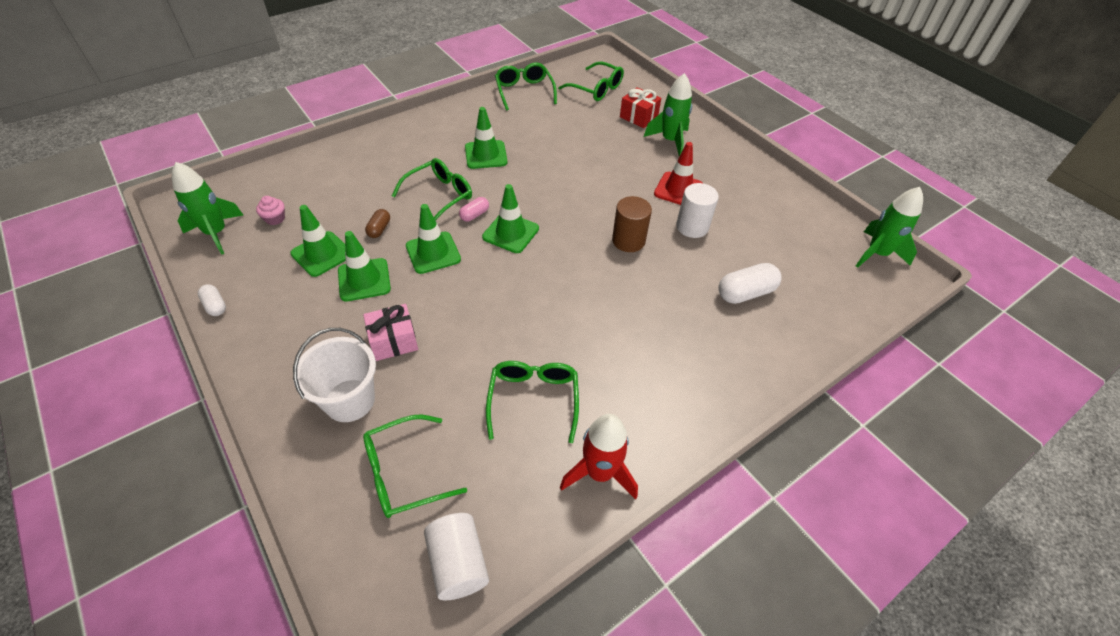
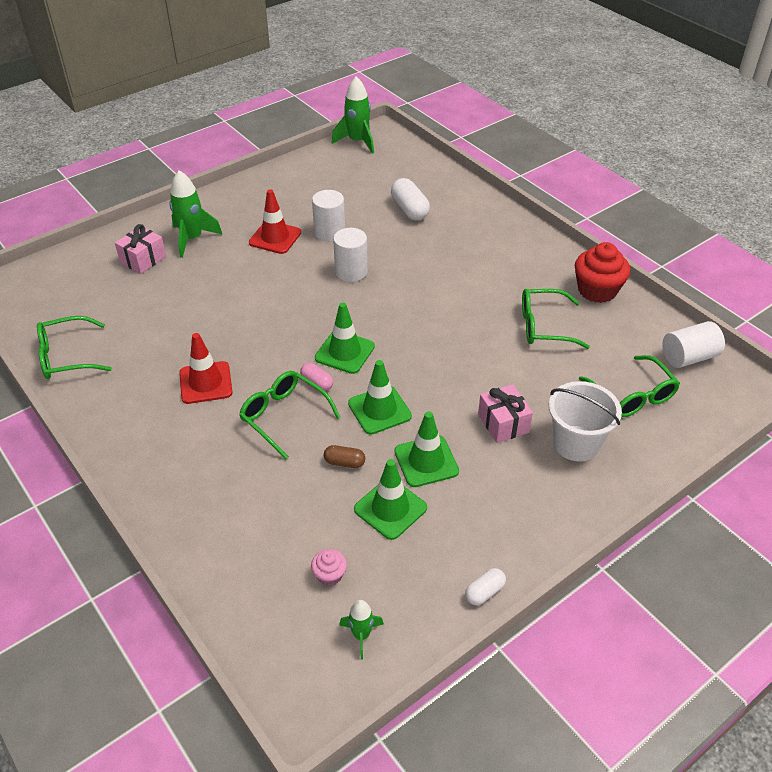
camera: 90 degrees left, 5 degrees down
(216, 233) = (361, 635): green rocket -> green rocket, size x0.56
(486, 155) = (205, 383): green traffic cone -> red traffic cone
(596, 89) = (74, 292): green glasses -> none
(600, 473) = (597, 290): red rocket -> red cupcake
(628, 241) = (351, 271): brown cylinder -> white cylinder
(638, 117) = (143, 259): red gift -> pink gift

